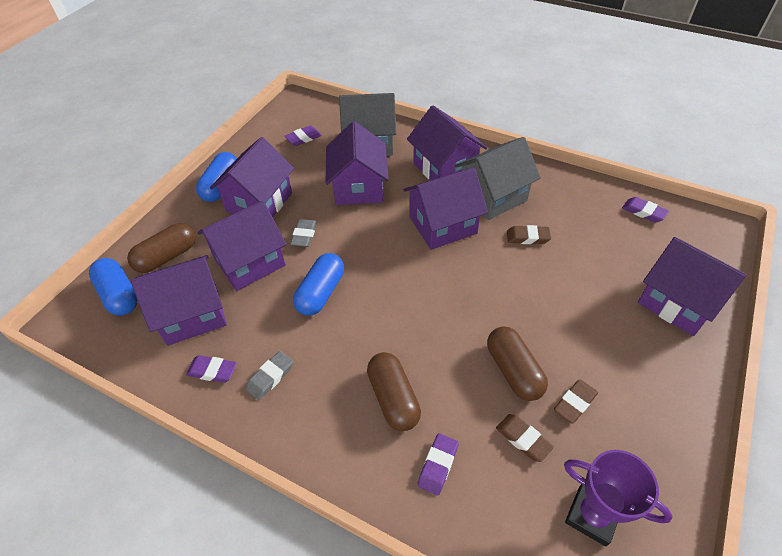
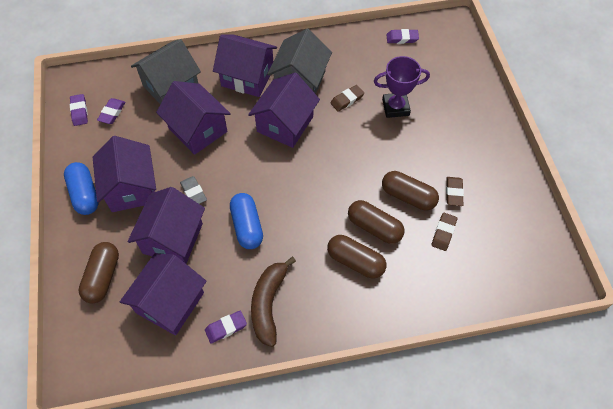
camera: 40 degrees left, 10 degrees up
(119, 295) = (97, 329): blue capsule -> none
(270, 377) = (268, 303): grey eraser -> brown banana
(438, 465) = (412, 280): purple eraser -> purple eraser (79, 111)
(446, 378) = (374, 227): none -> brown capsule
(523, 439) = (443, 233): brown eraser -> brown eraser turned 75 degrees counterclockwise
(592, 515) = (505, 248): purple trophy -> purple trophy (395, 107)
(678, 302) = (462, 92): purple house -> none

